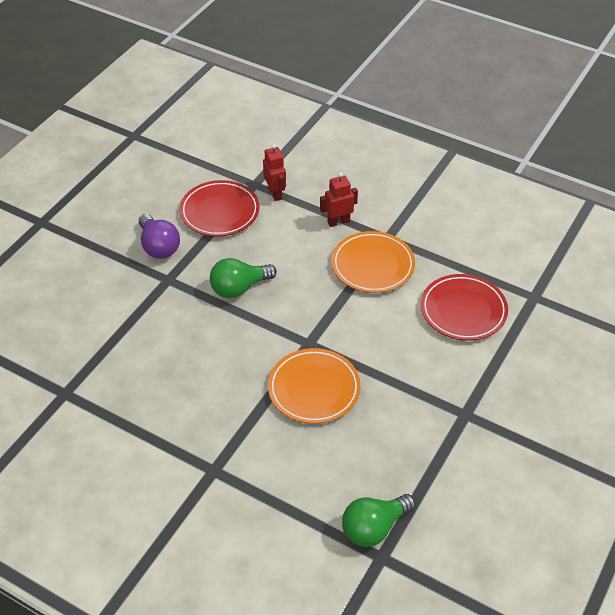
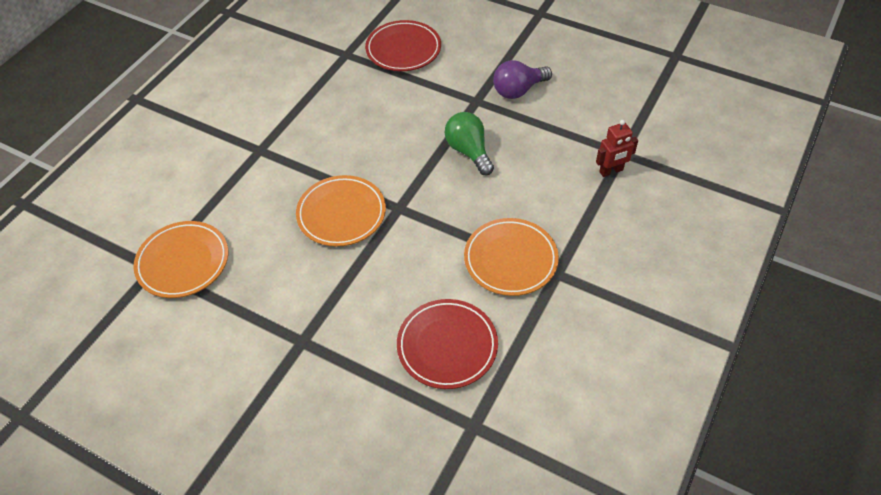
camera: 90 degrees right, 5 degrees up
(219, 212) = (574, 129): red plate -> red plate (403, 50)
(338, 222) = (576, 227): red robot -> none
(374, 528) = (183, 262): green light bulb -> orange plate

